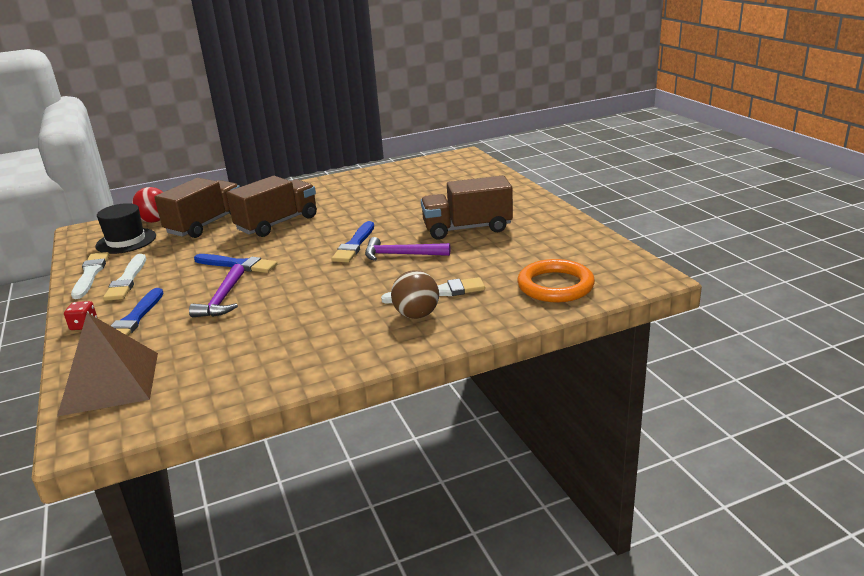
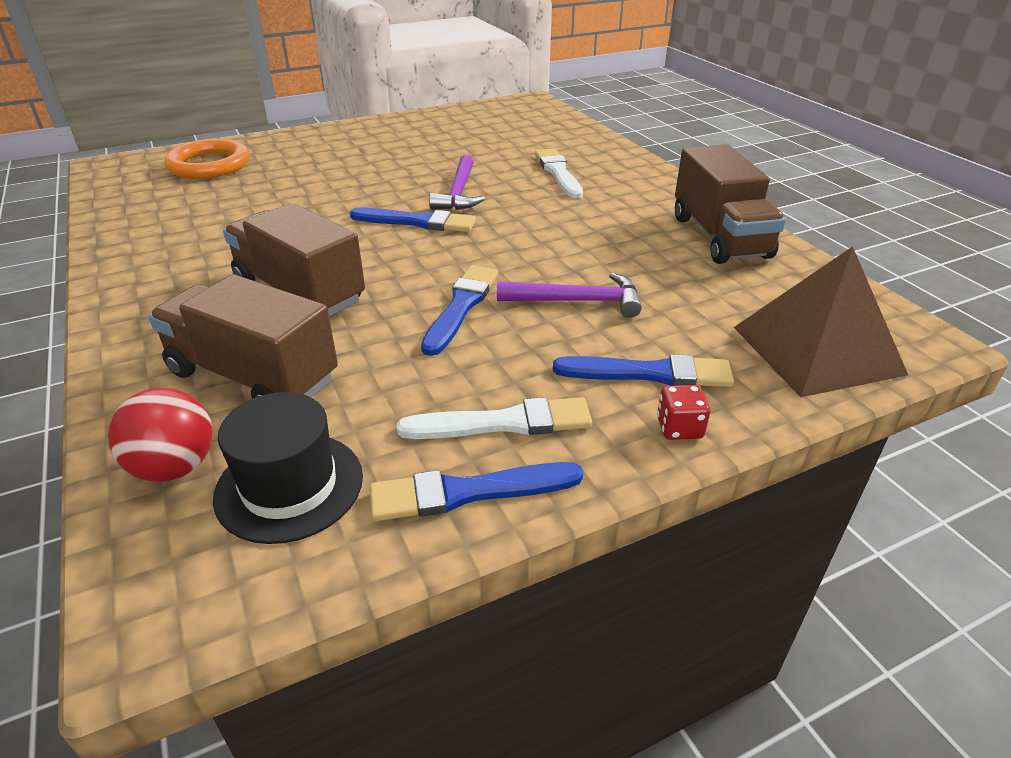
camera: 95 degrees left, 10 degrees up
(90, 274) = (468, 492): white brush -> blue brush
(416, 315) = (606, 180): brown ball -> none
(467, 228) = (395, 161): brown truck -> brown truck (719, 237)
(555, 286) = (545, 129): orange ring -> orange ring (209, 165)

